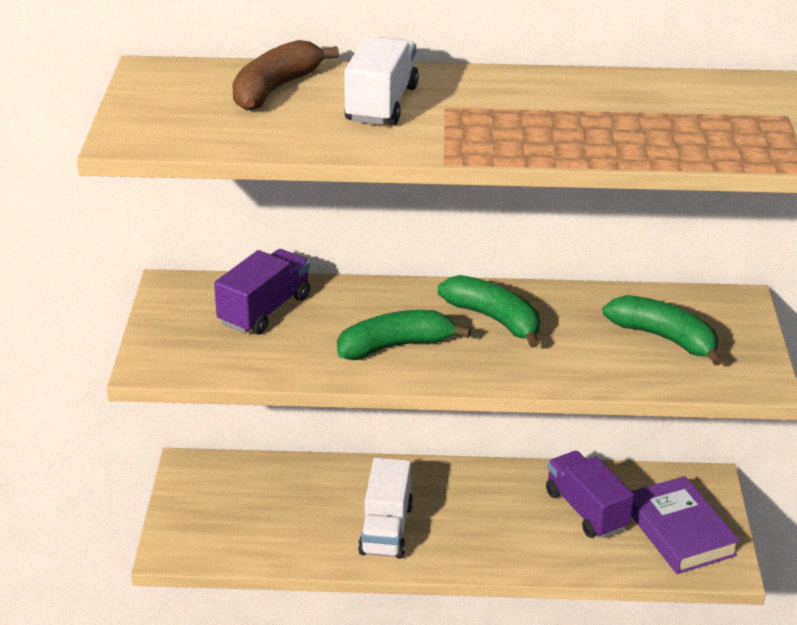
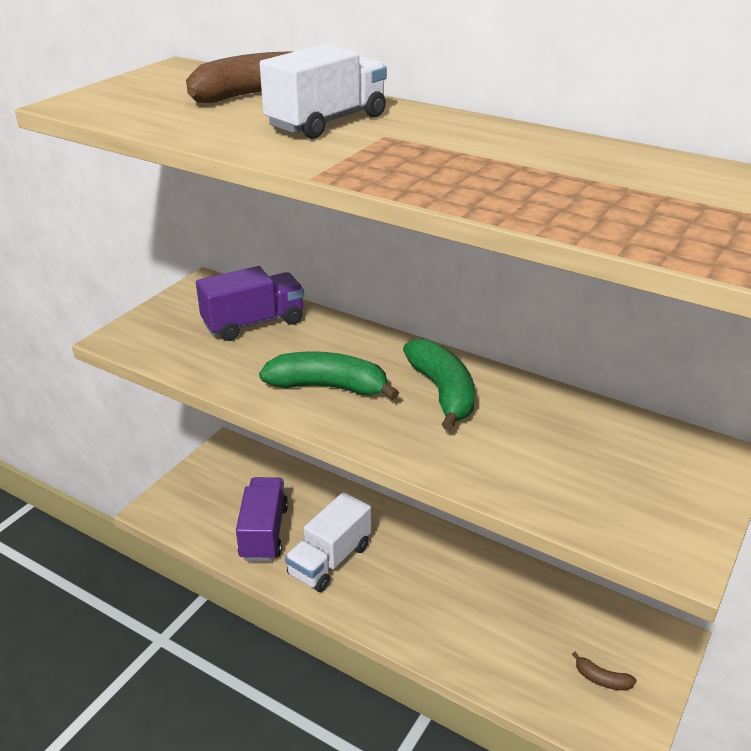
camera: 30 degrees right, 0 degrees up
(586, 510) = (521, 617): purple truck -> purple truck (264, 533)
(664, 338) = (604, 468): green banana -> none
(679, 531) = (601, 679): purple book -> brown banana

